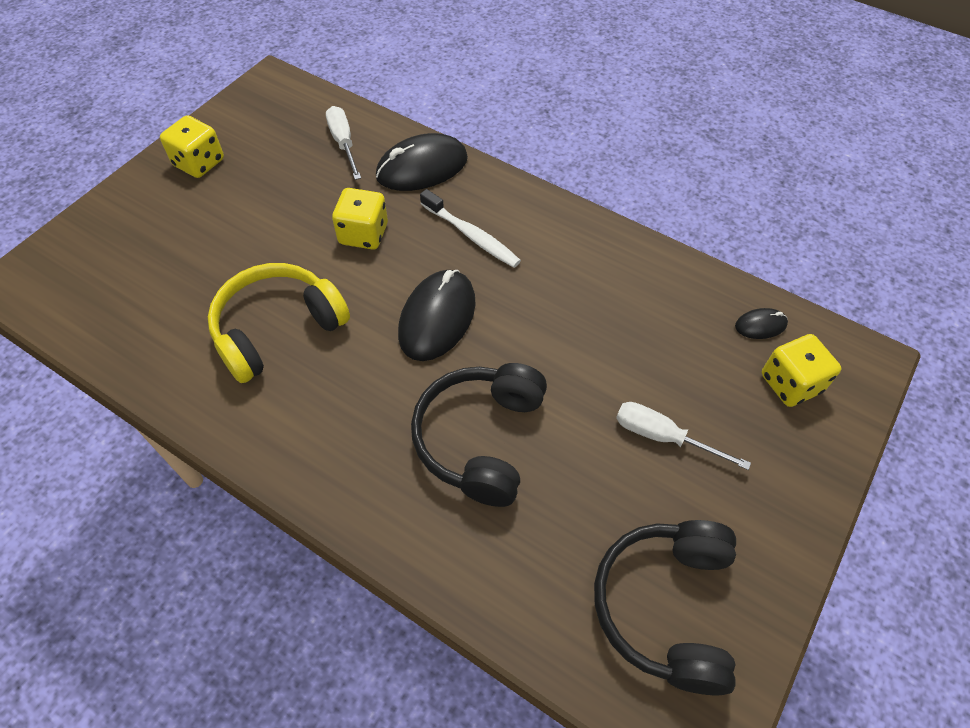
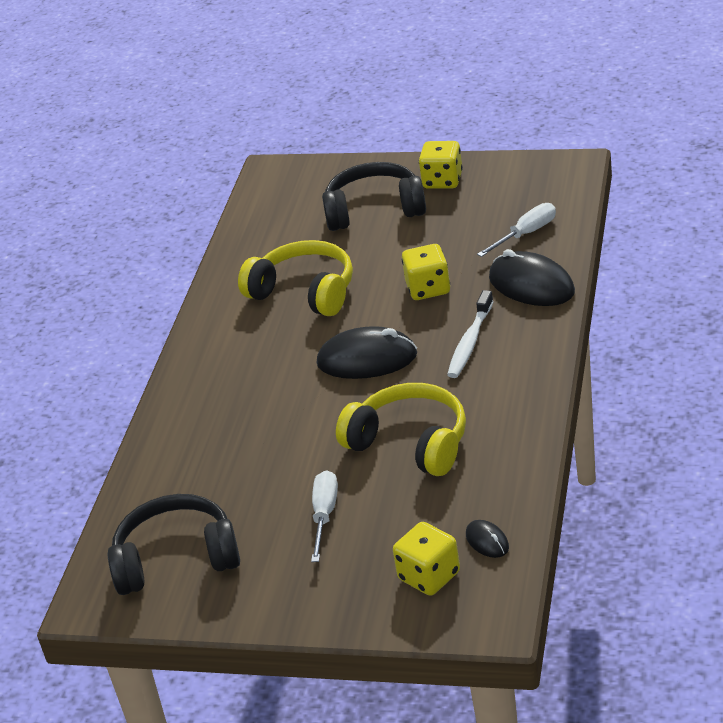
camera: 75 degrees right, 20 degrees down
(480, 439) = (266, 423): black headphones -> black headphones (374, 210)
(592, 330) = (410, 443): none -> yellow headphones

